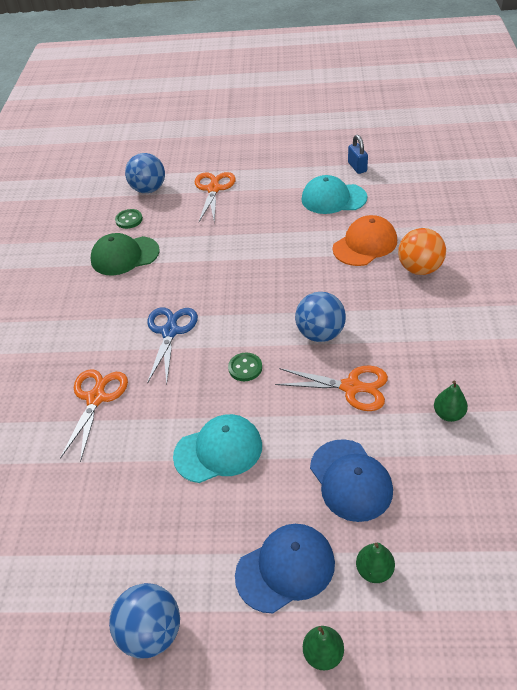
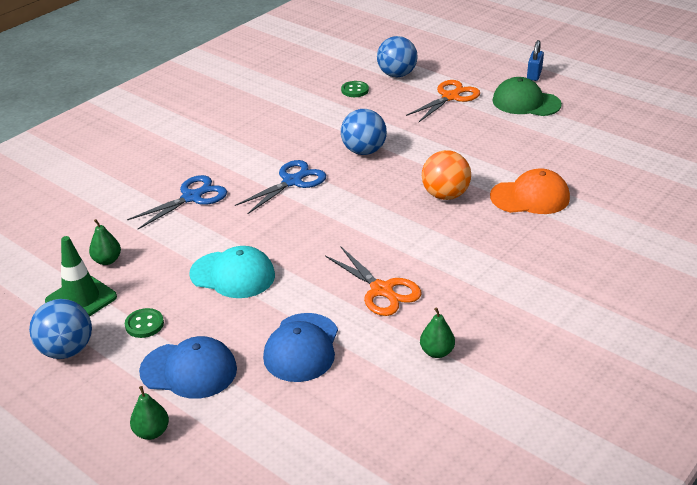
camera: 35 degrees right, 10 degrees down
(96, 398) = (192, 197): orange scissors -> blue scissors
(104, 569) = (81, 299): none -> green traffic cone
(125, 256) = (321, 114): green cap -> green cap (526, 102)
(245, 368) = (317, 234): green button -> green button (144, 324)
(320, 334) = (405, 241): blue ball -> blue ball (364, 151)
(333, 198) = (548, 149): turquoise cap -> none
(357, 167) = (605, 134): blue padlock -> blue padlock (534, 75)
(374, 570) = (246, 410): green pear -> green pear (107, 260)
(419, 269) = (556, 239): orange ball -> orange ball (445, 195)

